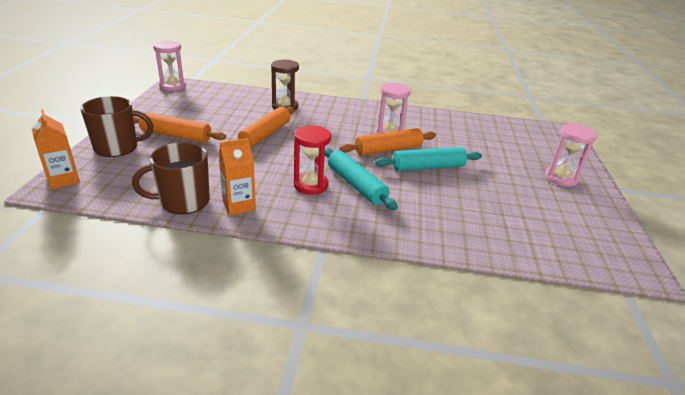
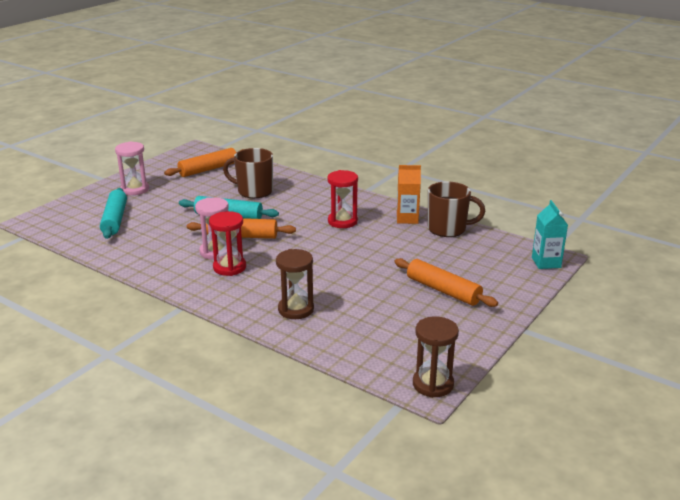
camera: 150 degrees left, 5 degrees down
(63, 180) = (546, 262): orange carton -> turquoise carton
(118, 147) = (504, 287): brown mug -> brown mug (254, 191)
(172, 86) = (433, 384): pink hourglass -> brown hourglass
(265, 135) = (348, 274): orange rolling pin -> orange rolling pin (208, 169)
(356, 185) = (306, 215): turquoise rolling pin -> turquoise rolling pin (115, 220)
(363, 124) = (229, 267): none -> red hourglass

